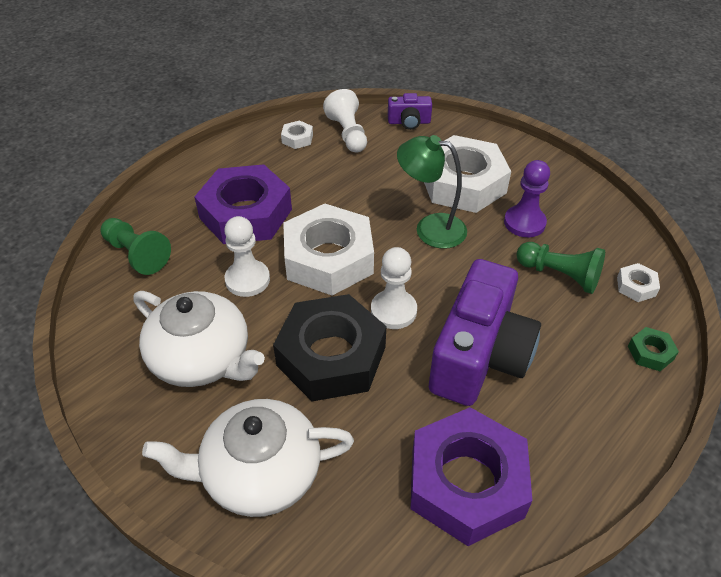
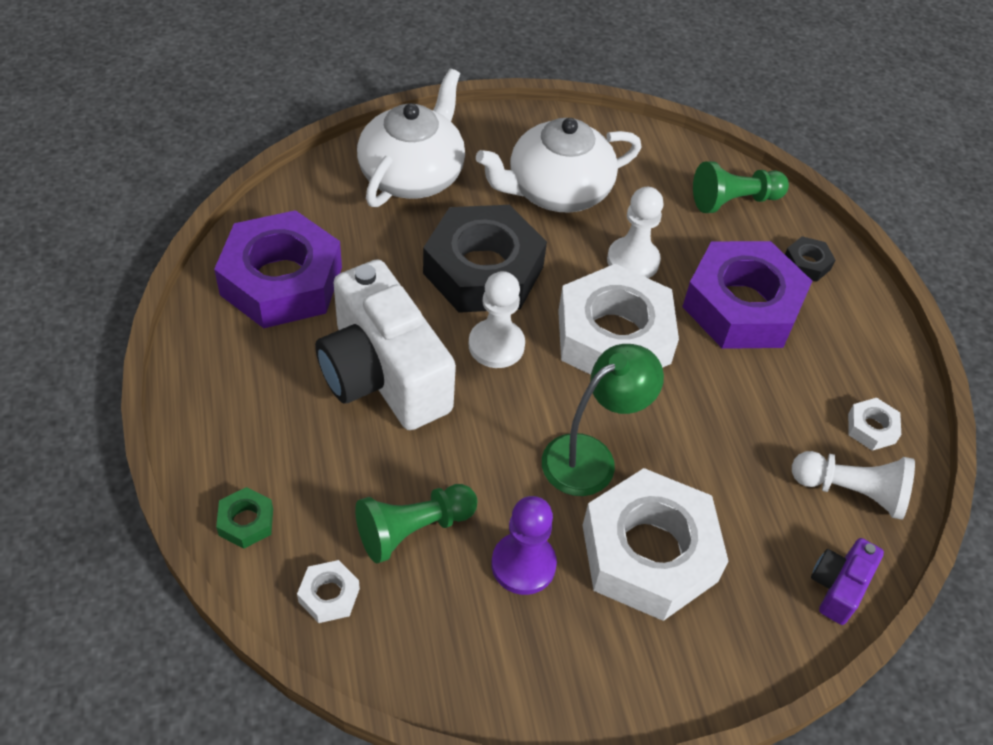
camera: 120 degrees right, 5 degrees up
(179, 200) = (807, 263): none -> black nut
(479, 355) = (383, 374): purple camera -> white camera

